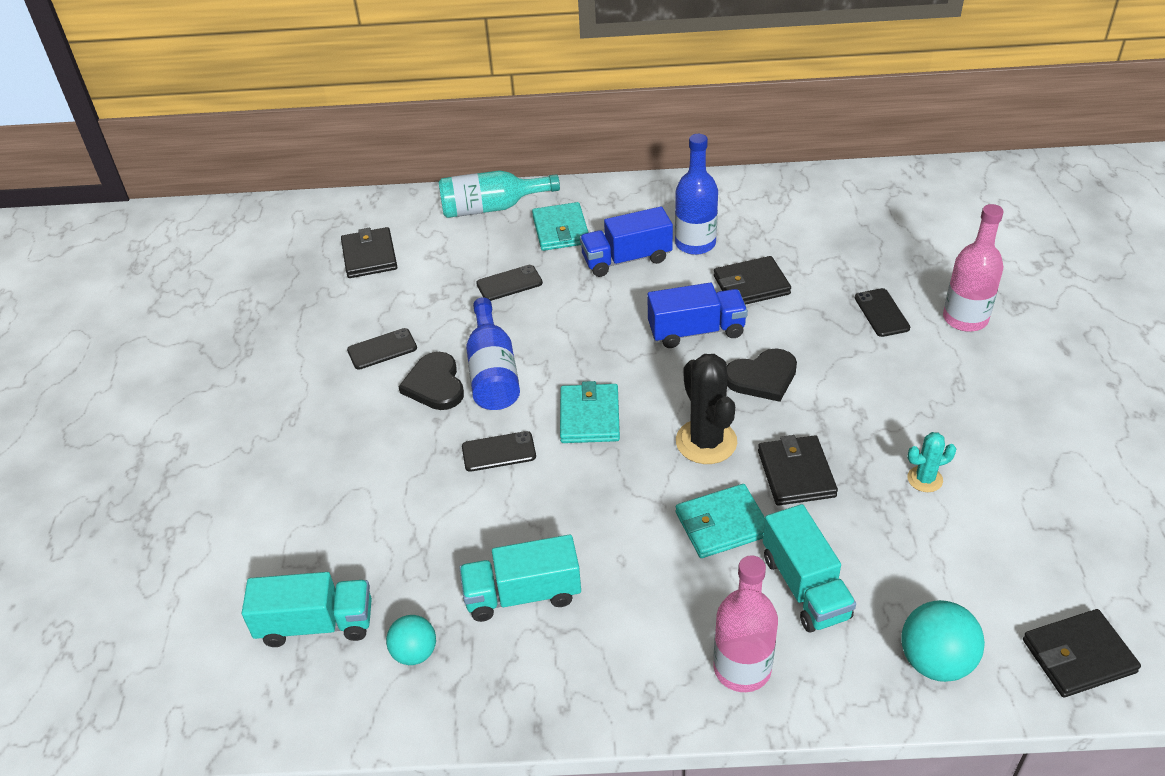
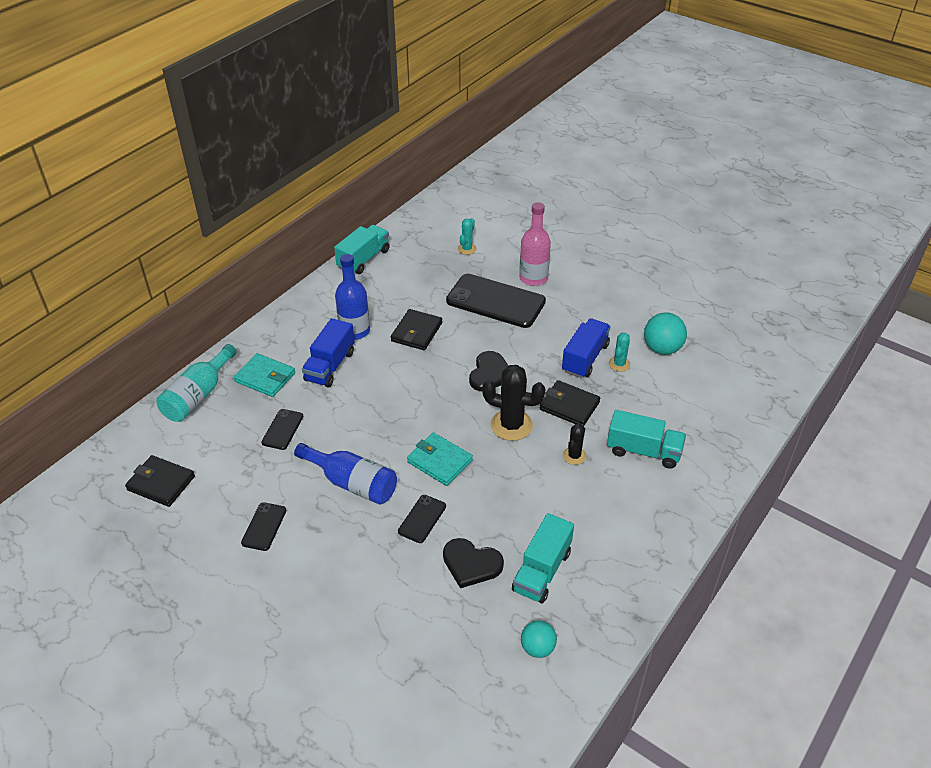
camera: 55 degrees left, 0 degrees up
(316, 624) = (469, 689): turquoise truck -> turquoise truck (363, 259)
(435, 384) = (329, 517): black heart -> black heart (471, 564)
(696, 331) = (425, 376): blue truck -> blue truck (585, 358)
(722, 524) = (574, 456): turquoise wallet -> black cactus
(742, 668) = (671, 508): pink bottle -> none
(881, 313) = (495, 301): black phone -> black phone, size x2.12
(933, 240) = (467, 249): none -> turquoise cactus
(935, 661) = (726, 435): turquoise ball -> turquoise ball (662, 348)
(1078, 656) = (761, 388): black wallet -> none

